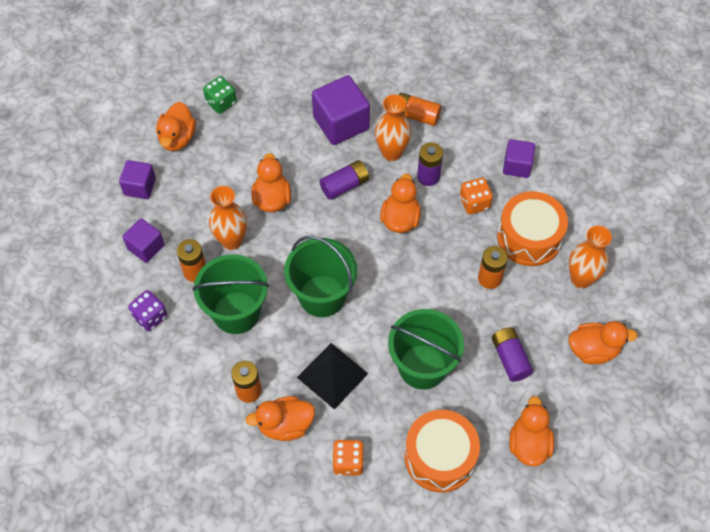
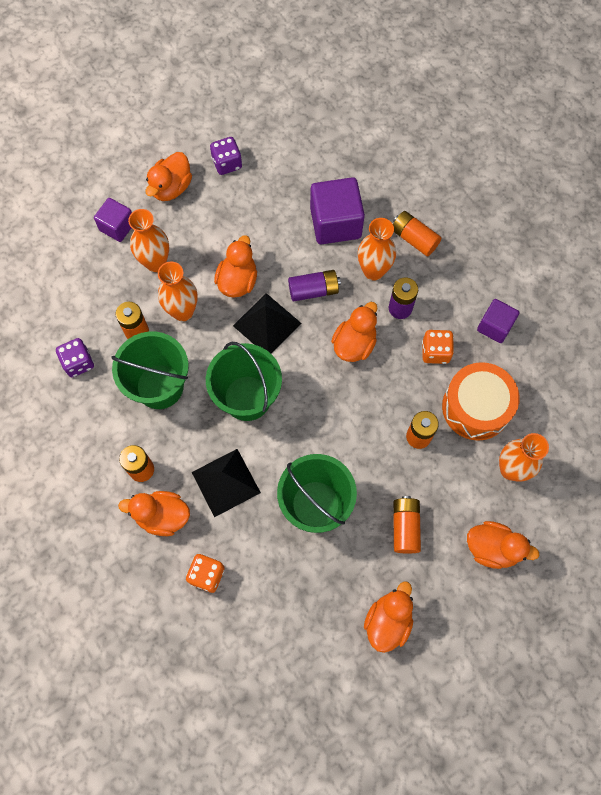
camera: 20 degrees right, 10 degrees up
(146, 247) = (100, 291): purple cube -> none
(189, 207) = (156, 263): none -> orange vase
(221, 102) = (227, 163): green dice -> purple dice
(314, 227) = (267, 324): none -> black pyramid
(440, 457) = (296, 602): orange drum -> none
(510, 358) = (405, 527): purple battery -> orange battery

